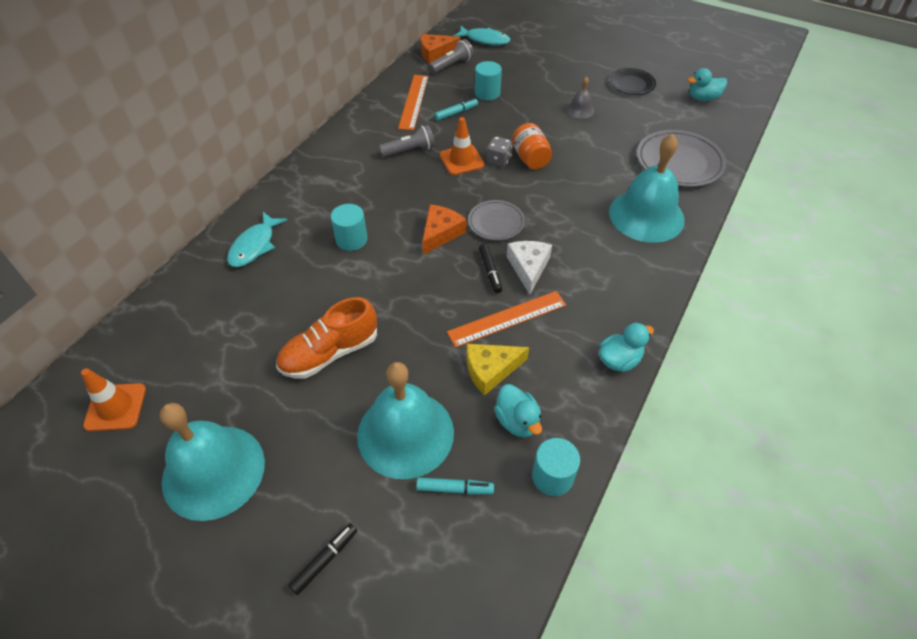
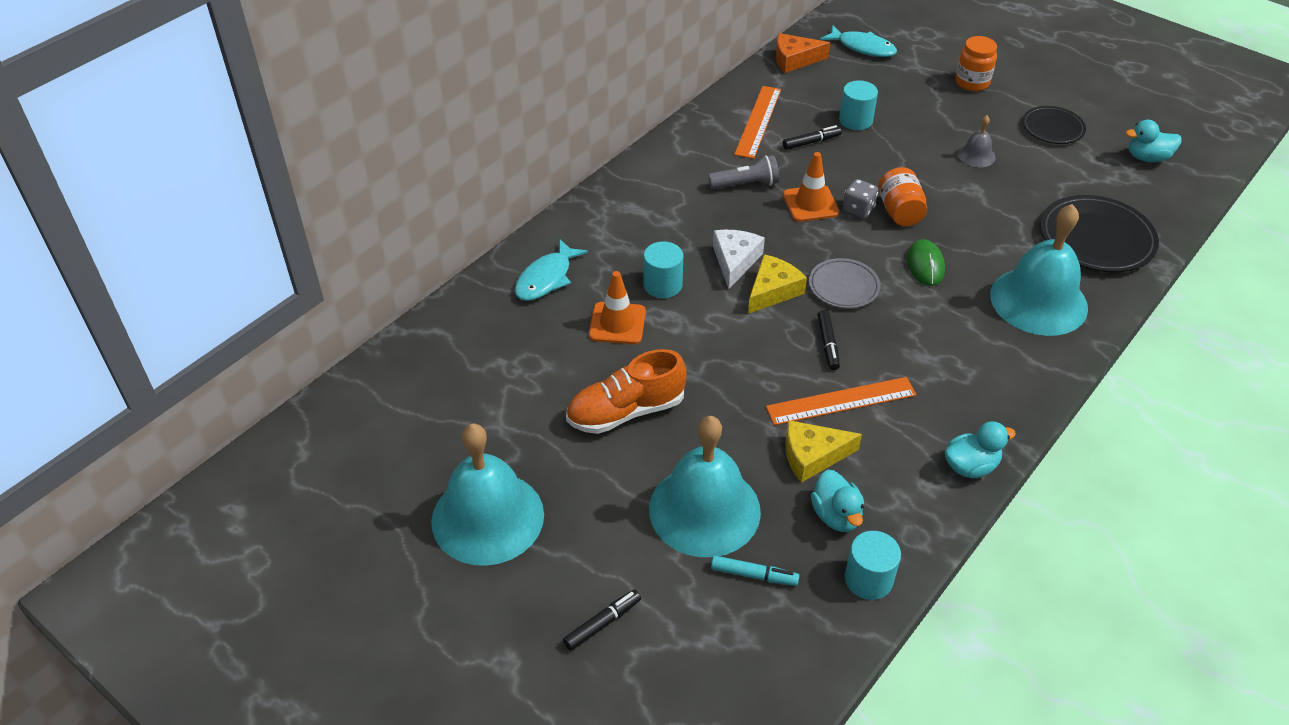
camera: 10 degrees right, 5 degrees down
(115, 407) = (383, 436): orange traffic cone -> orange traffic cone (617, 323)
(440, 233) = (772, 291): orange cheese -> yellow cheese
(452, 65) = (814, 78): grey flashlight -> none
(456, 113) = (811, 142): turquoise marker -> black marker
(528, 267) = (876, 345): white cheese -> white cheese (735, 261)
(556, 197) = (925, 265): none -> green mouse
(568, 57) = (972, 82): none -> orange jar
(679, 162) = (1096, 239): grey plate -> black plate

